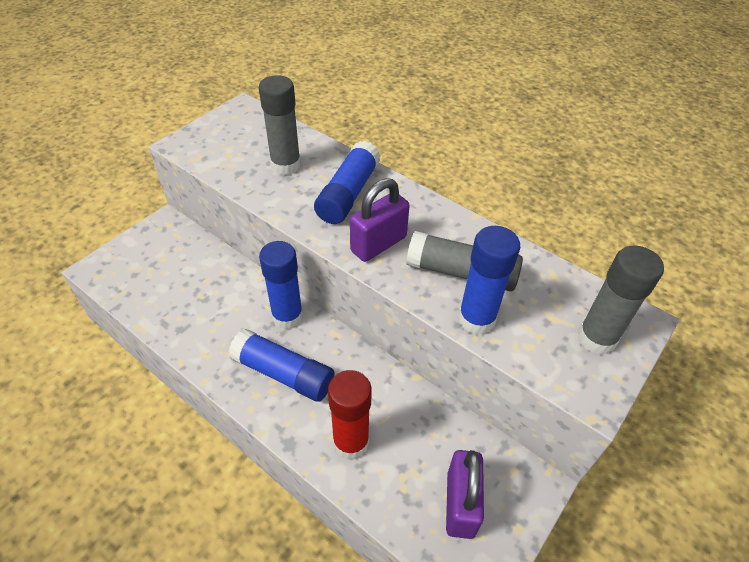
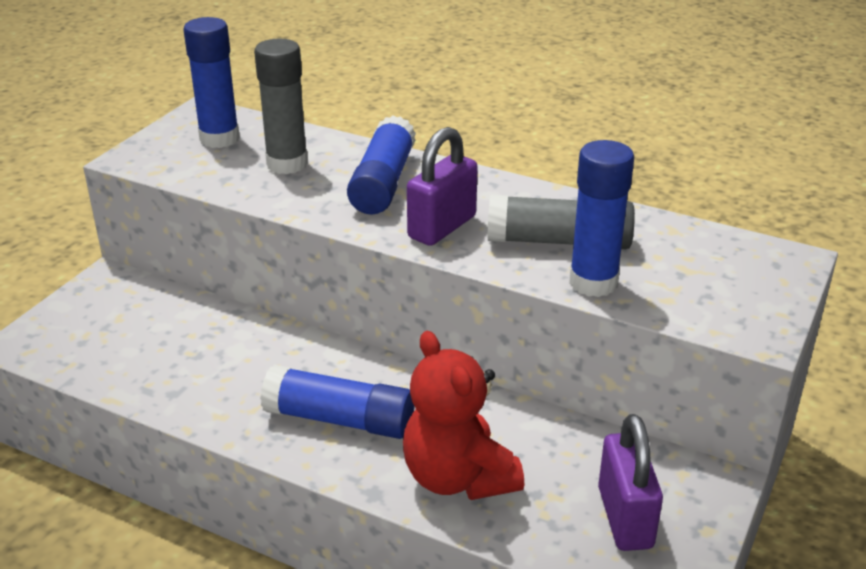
camera: 10 degrees left, 15 degrees down
(287, 316) = (323, 358): blue glue stick -> blue glue stick (219, 138)
(351, 442) = (458, 477): red glue stick -> red teddy bear
(596, 338) = (745, 281): grey glue stick -> none

